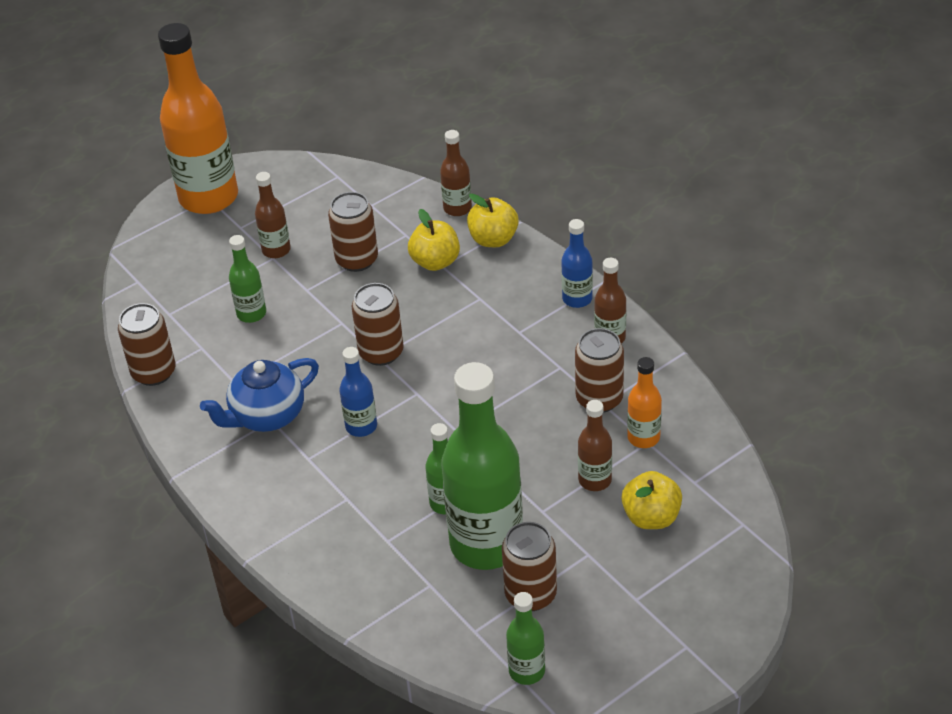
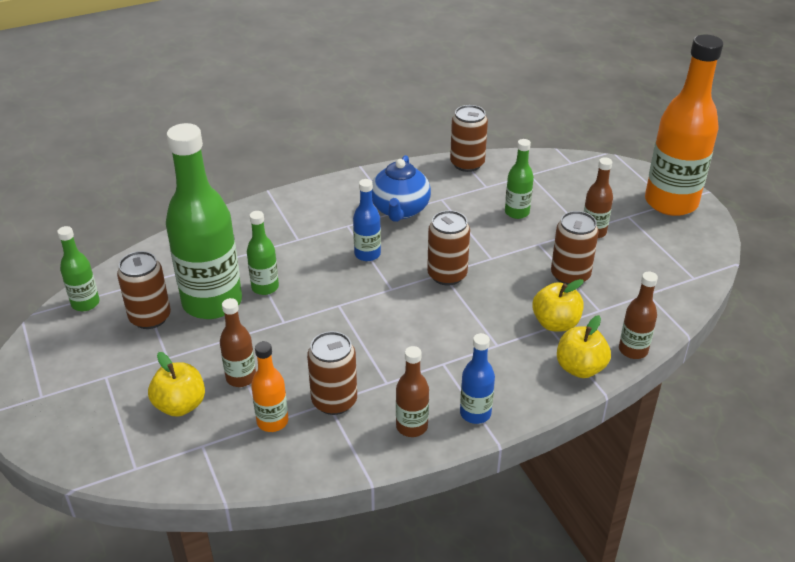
camera: 100 degrees right, 5 degrees down
(267, 416) = (400, 210): blue teapot -> blue teapot turned 150 degrees counterclockwise

